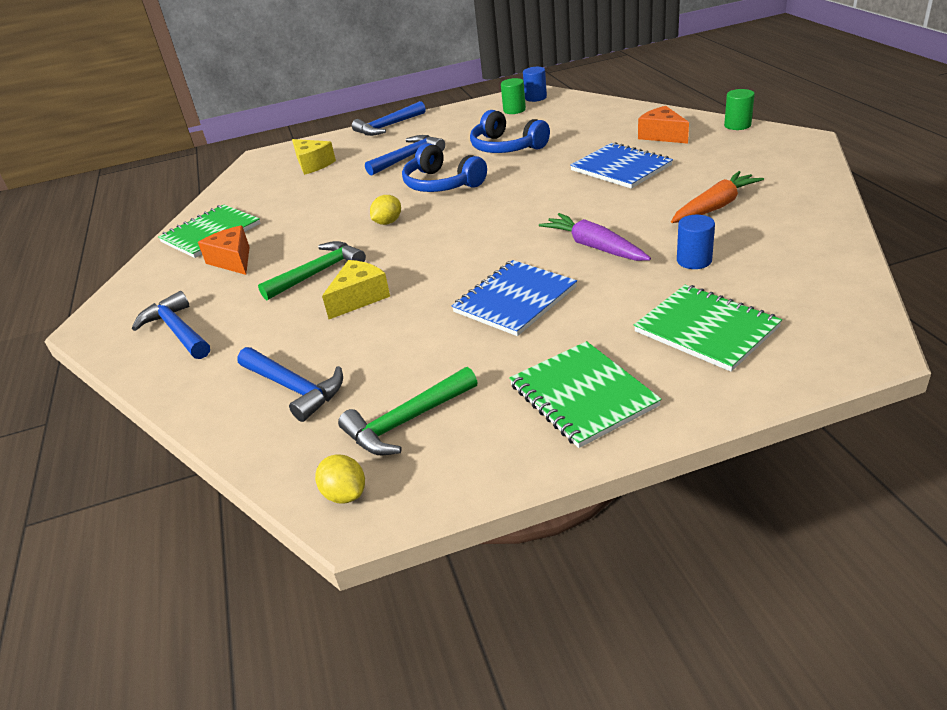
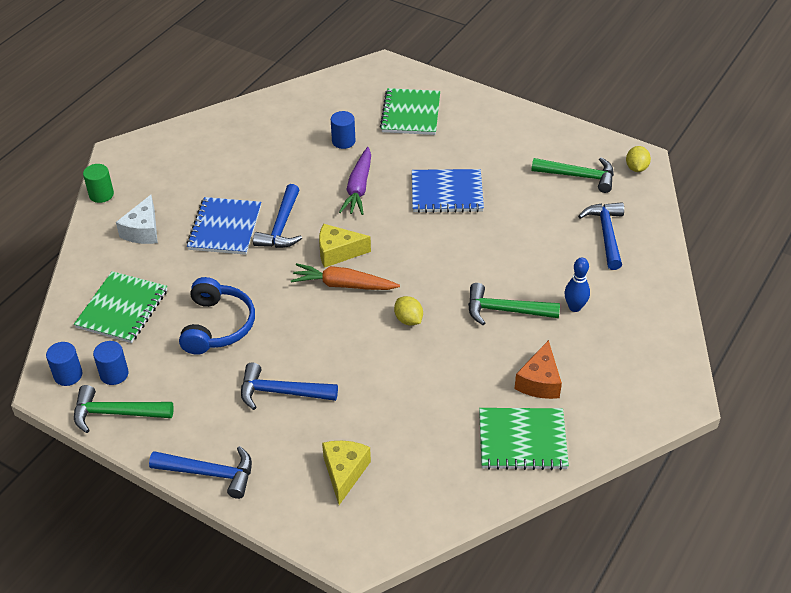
camera: 135 degrees left, 10 degrees up
(178, 331) = (630, 336): blue hammer -> blue hammer (281, 226)
(256, 314) = (575, 307): none -> blue bowling pin
(359, 298) = (510, 266): yellow cheese -> yellow cheese (338, 252)
(388, 222) = (408, 320): yellow lemon -> yellow lemon turned 60 degrees clockwise
(442, 184) = (320, 327): blue headphones -> none
(479, 107) = (116, 413): none -> green hammer
(514, 110) = (114, 374): green cylinder -> blue cylinder
(582, 396) = (501, 131): green notebook -> green notebook (122, 309)
(662, 135) = (143, 231): orange cheese -> white cheese
(715, 207) = (264, 157): orange carrot -> orange carrot (343, 285)

